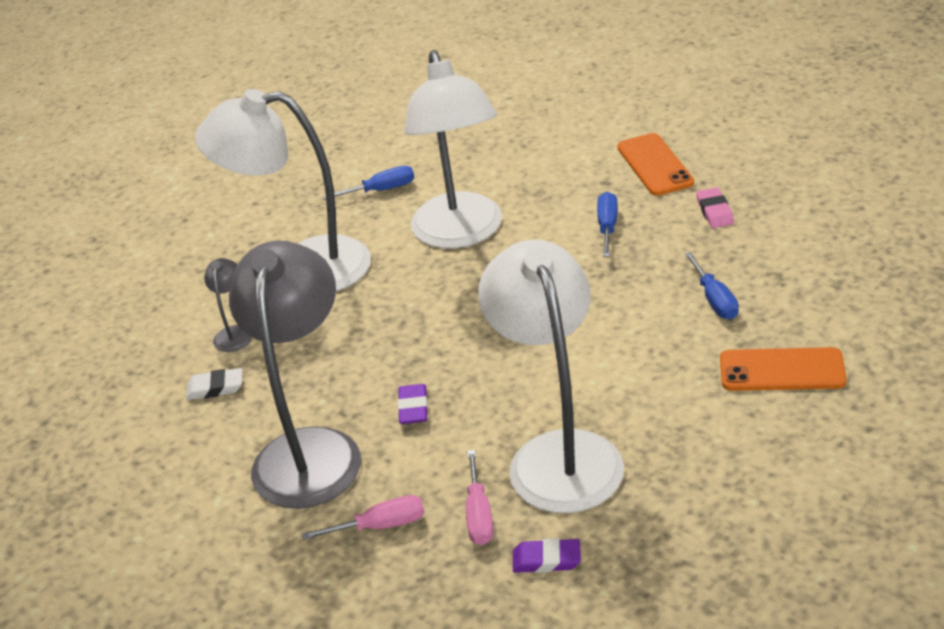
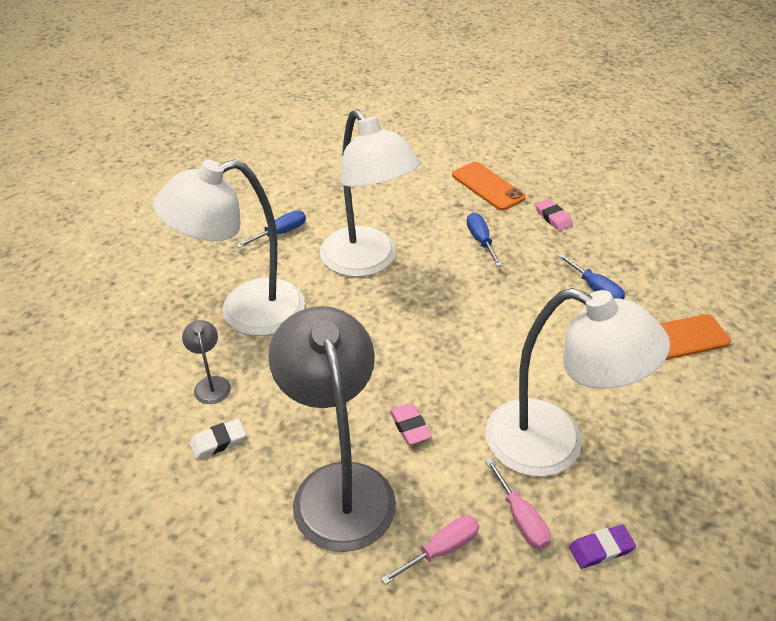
camera: 25 degrees left, 5 degrees up
(413, 408) = (410, 426): purple eraser -> pink eraser
(558, 453) = (554, 445): white lamp -> white lamp turned 150 degrees clockwise

